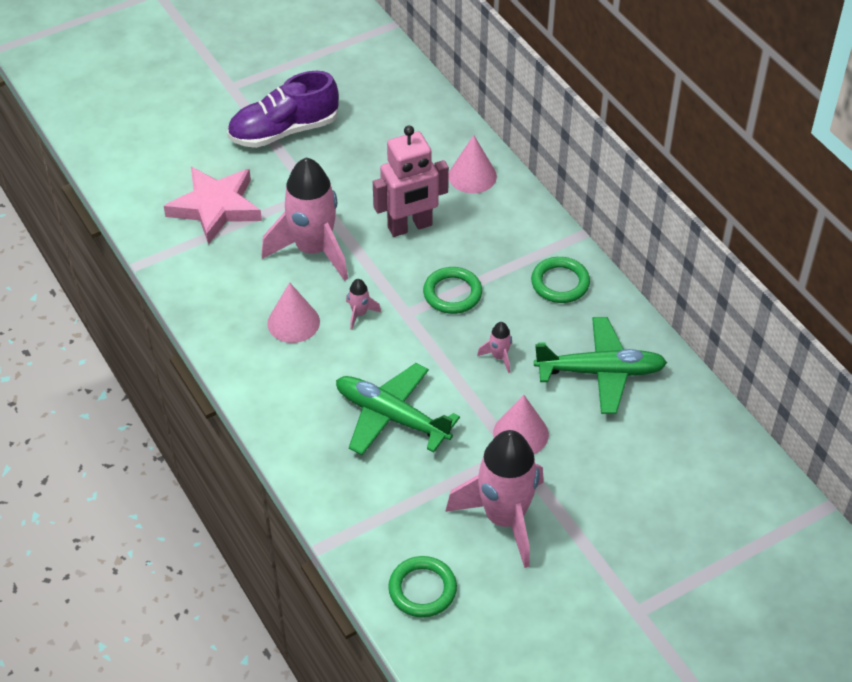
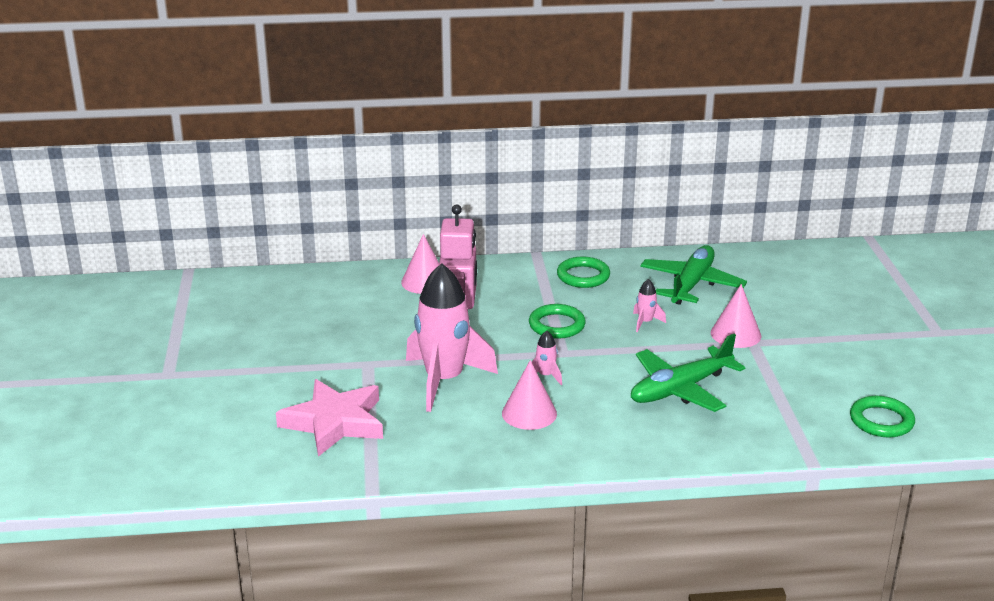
camera: 65 degrees left, 20 degrees down
(284, 131) = (267, 359): purple shoe -> none
(504, 518) = (822, 364): pink rocket -> none

